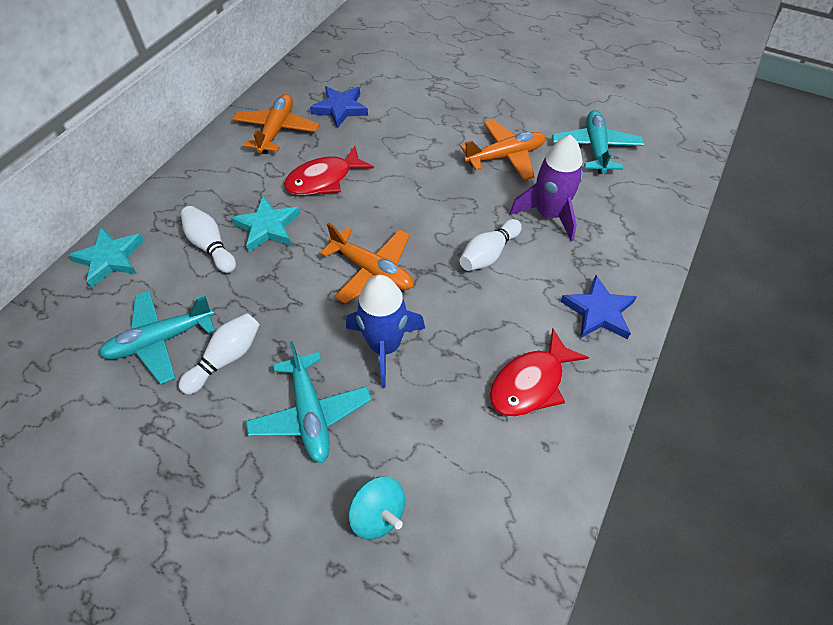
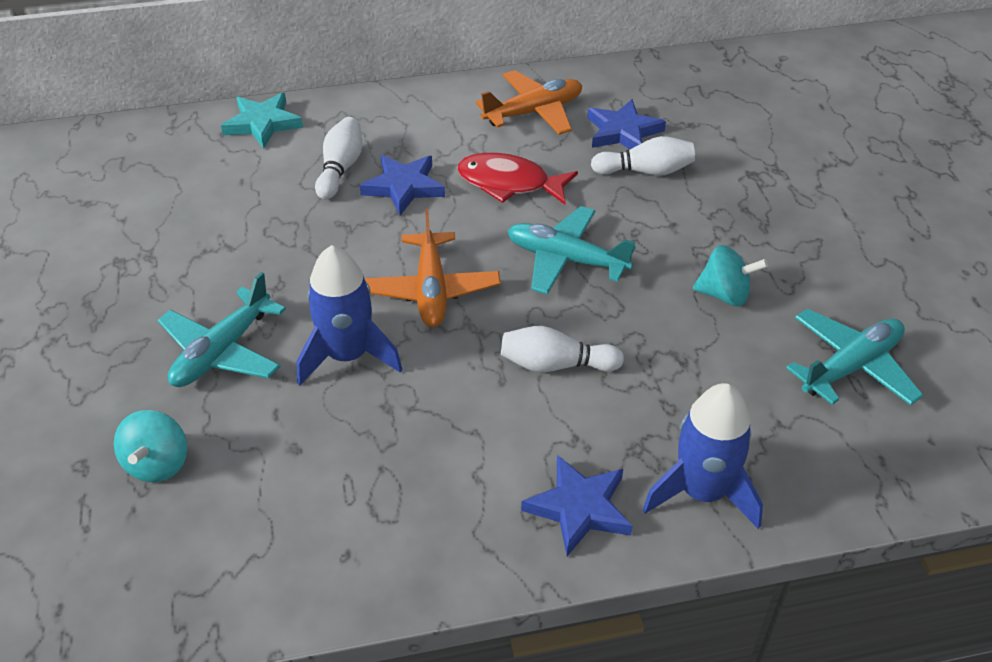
camera: 50 degrees right, 10 degrees down
(161, 340) = (210, 209): turquoise plane -> turquoise plane (566, 259)
(226, 358) = (229, 260): white bowling pin -> white bowling pin (645, 171)
(267, 227) = (404, 187): turquoise star -> blue star
(505, 156) = (724, 295): orange plane -> turquoise spinning top
(531, 383) = (415, 498): red fish -> none
(548, 214) = (679, 383): purple rocket -> none
(628, 256) = (702, 492): none -> blue rocket

